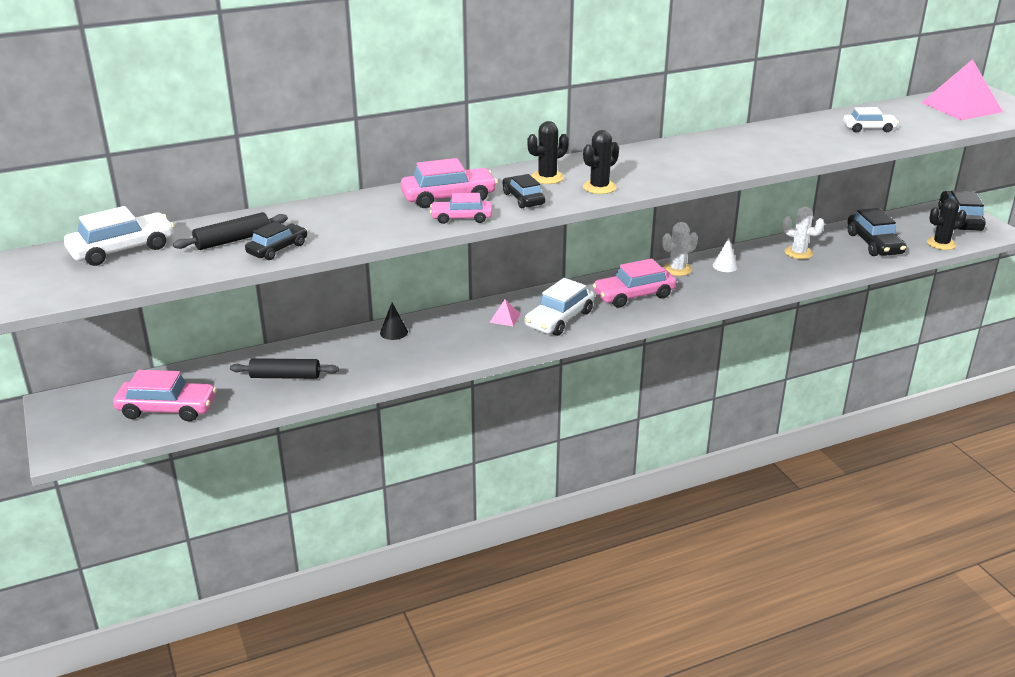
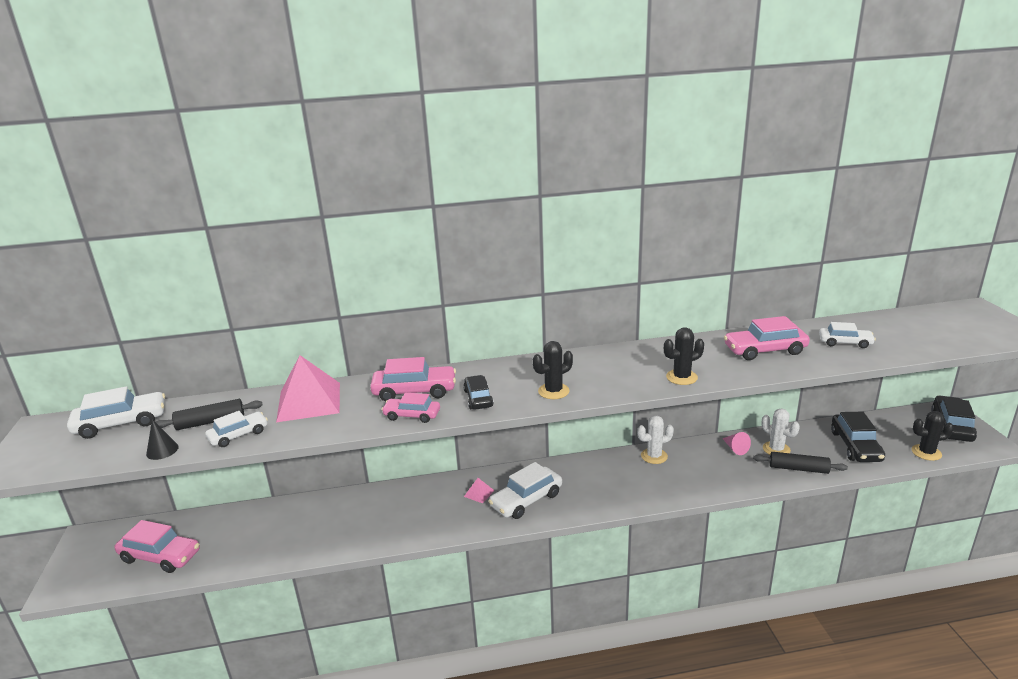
camera: 15 degrees right, 5 degrees down
(277, 249) = (238, 435): black car -> white car
(285, 376) = (269, 534): black rolling pin -> black rolling pin (798, 469)
(394, 332) = (379, 497): black cone -> black cone (162, 450)
(547, 178) = (512, 376): black cactus -> black cactus (681, 377)
(634, 295) = (603, 481): pink car -> pink car (765, 350)
(725, 266) = (700, 457): white cone -> none
(757, 255) = (735, 448): none -> pink cone
(961, 107) = (950, 323): pink pyramid -> pink pyramid (309, 401)

